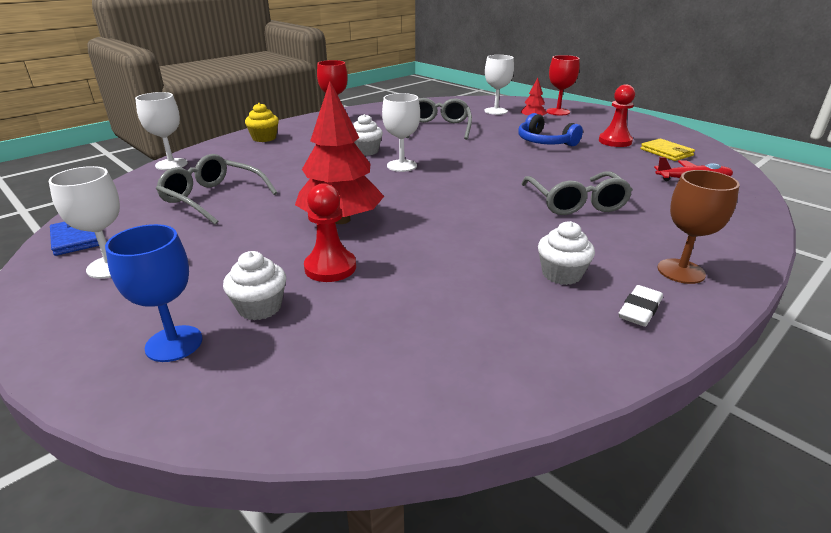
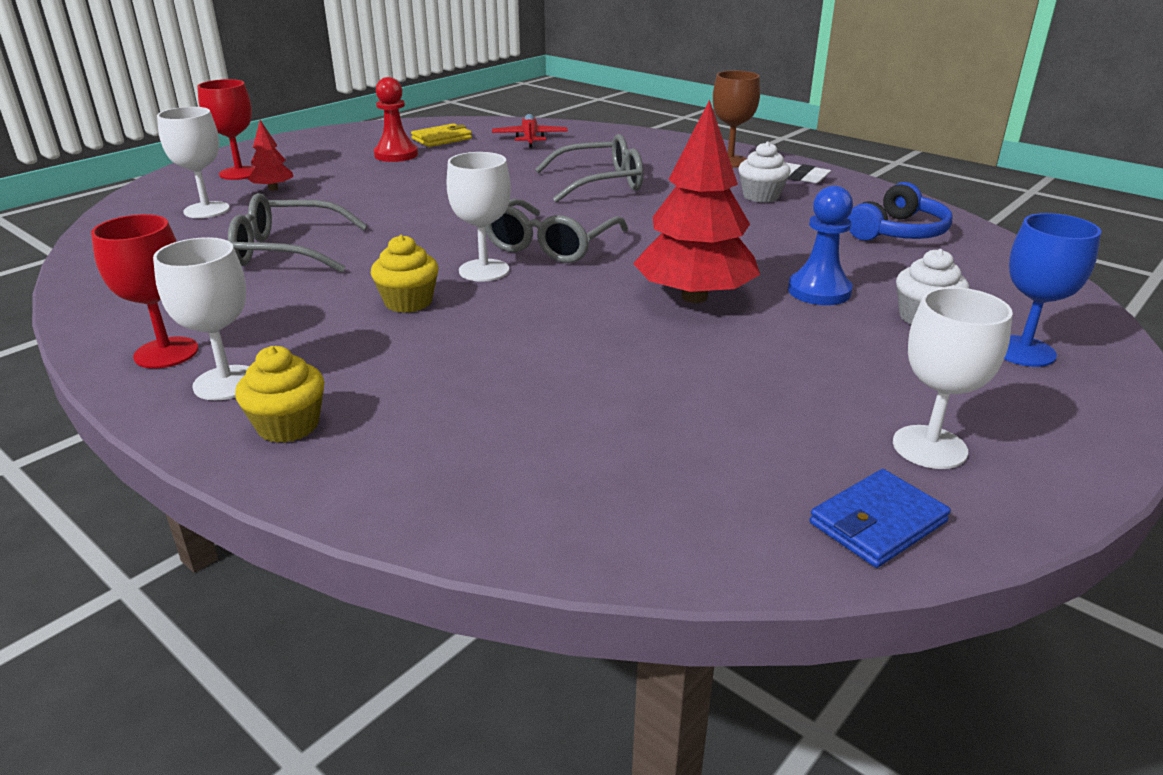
camera: 95 degrees left, 0 degrees up
(171, 164) = (469, 526): white goblet -> white goblet (226, 383)
(212, 198) = (654, 415): grey glasses -> grey glasses (550, 245)
(330, 267) = (819, 291): red pawn -> blue pawn
(366, 151) = (408, 302): white cupcake -> yellow cupcake
(544, 142) = (389, 186): blue headphones -> blue headphones (899, 232)

